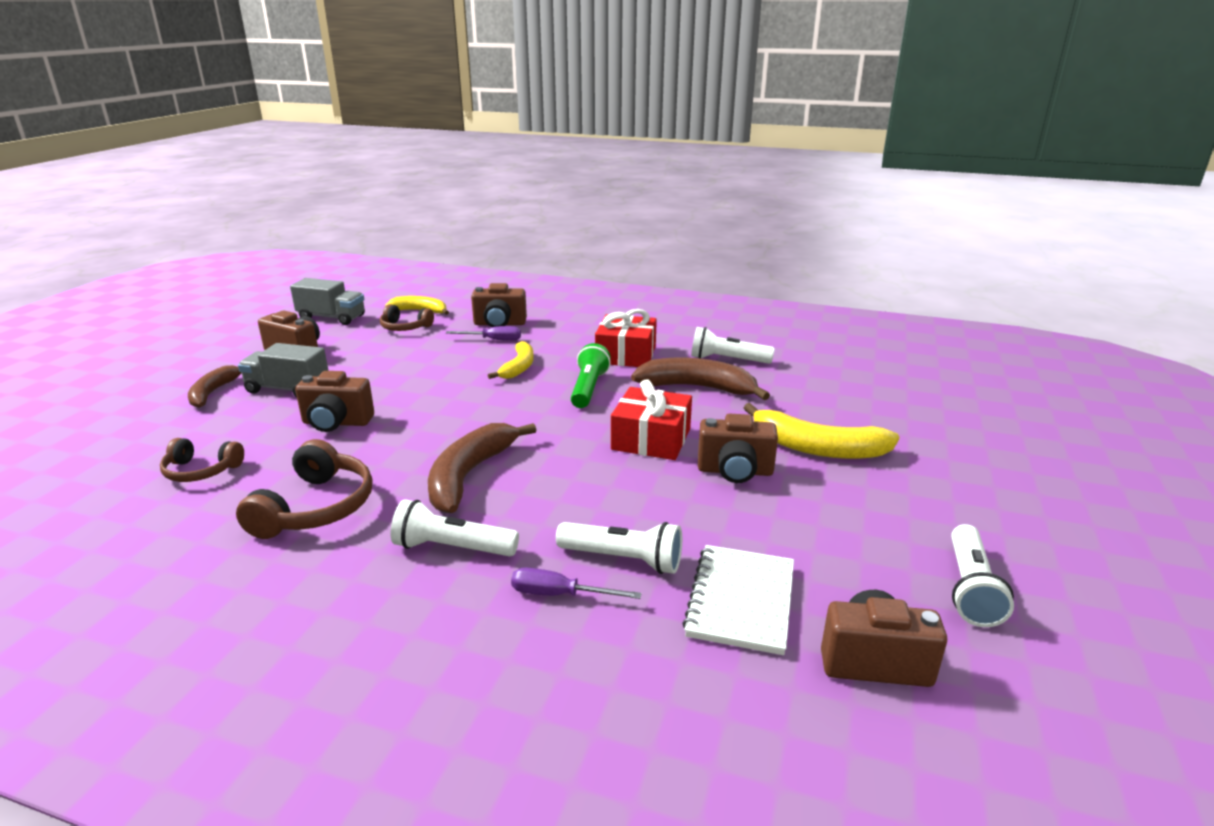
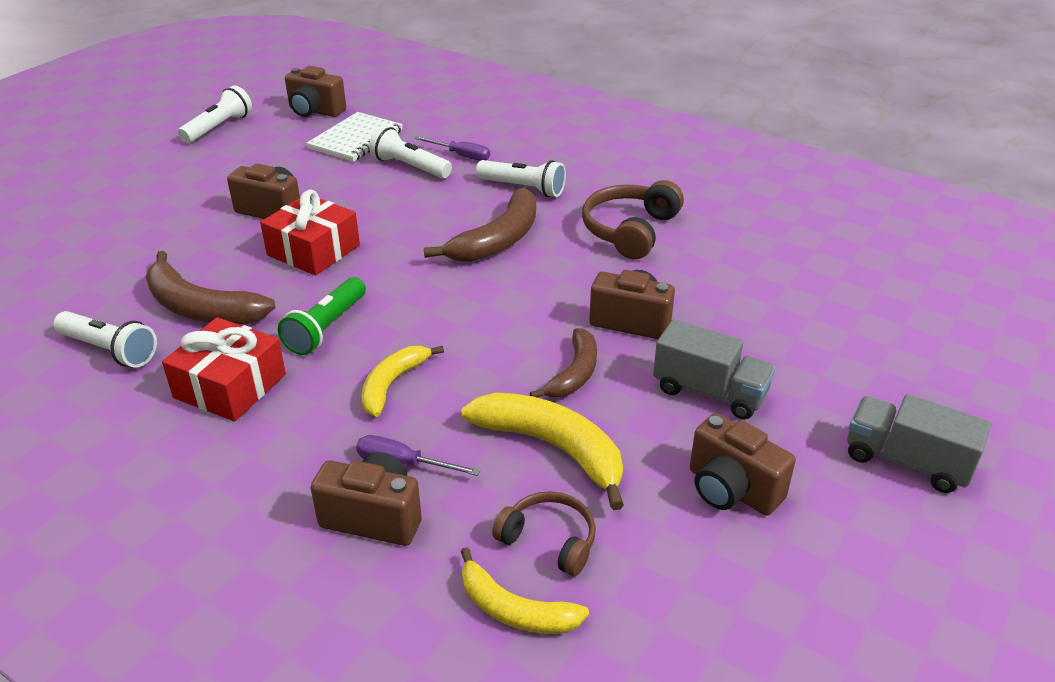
camera: 165 degrees left, 10 degrees up
(201, 470) = (750, 281): brown headphones -> none
(213, 392) = (811, 403): brown banana -> brown banana (574, 373)
(332, 318) = (700, 616): grey truck -> grey truck (906, 461)
(817, 448) = (177, 219): yellow banana -> yellow banana (553, 448)

